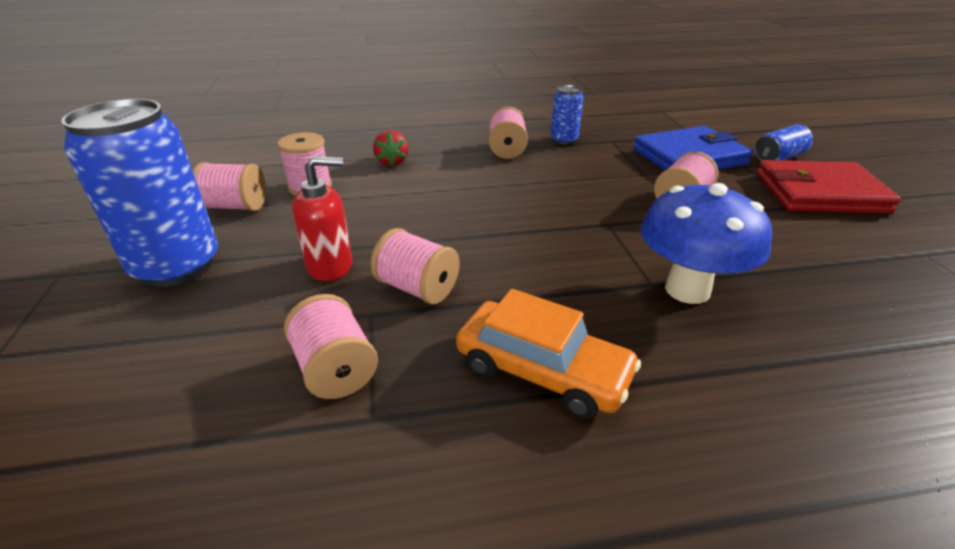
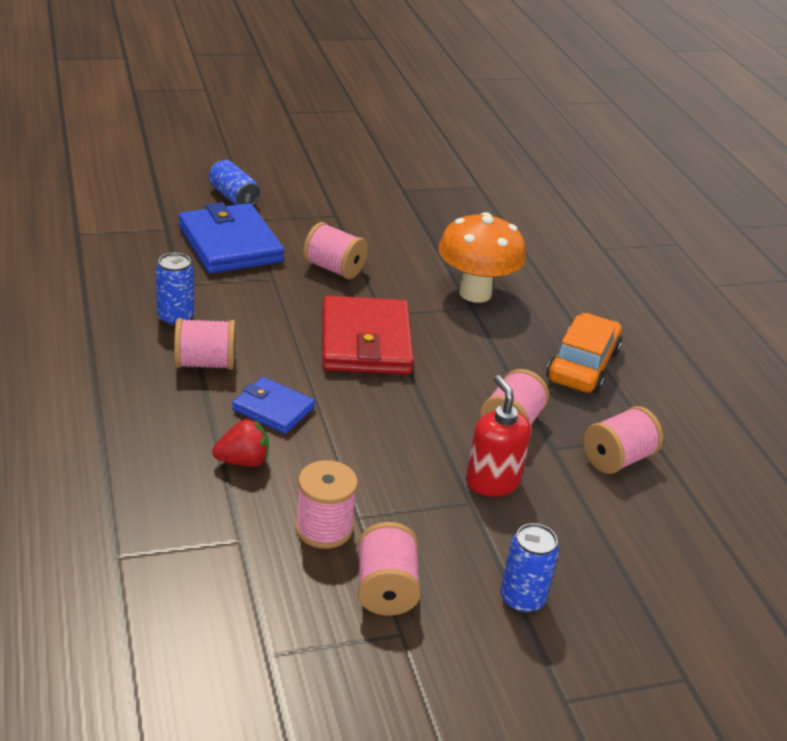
camera: 100 degrees left, 0 degrees up
(177, 266) = (522, 599): blue can -> blue can, size x0.49
(451, 172) = (273, 409): none -> blue wallet
(687, 290) = (475, 293): blue mushroom -> orange mushroom
(819, 193) = (310, 199): red wallet -> red wallet (365, 341)

